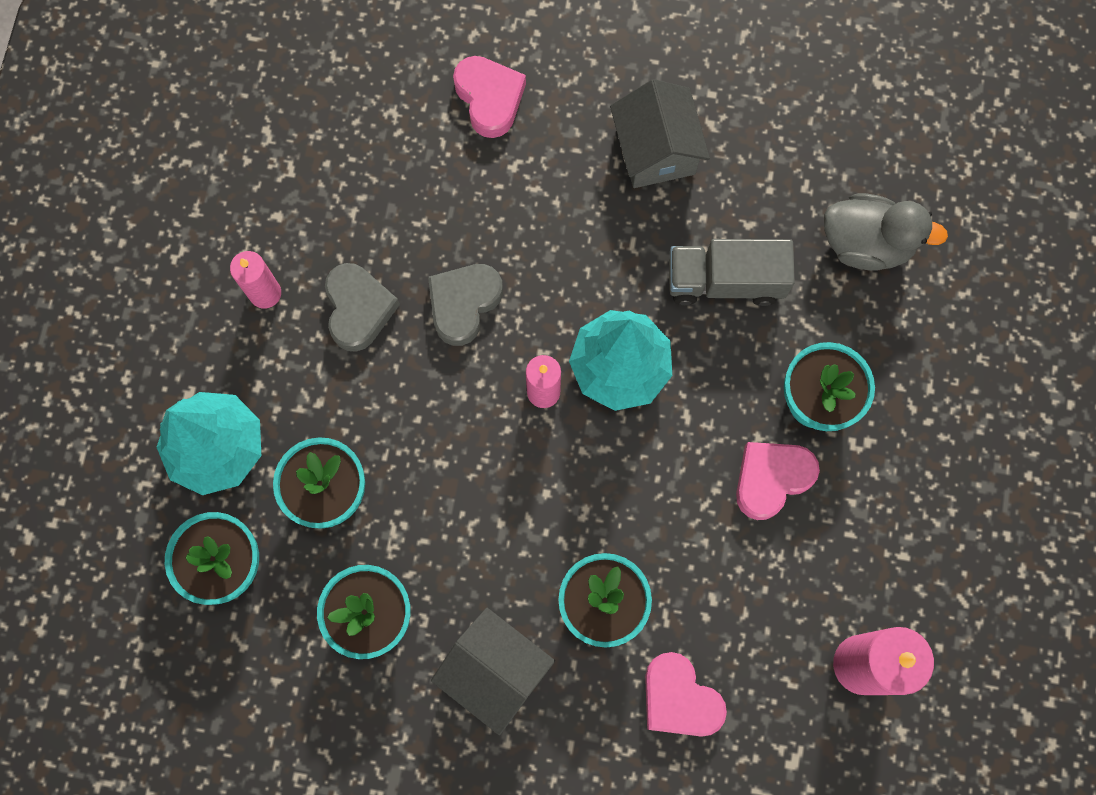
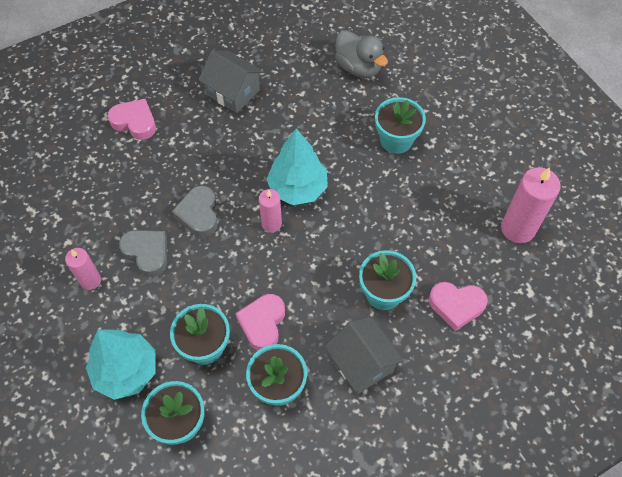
camera: 40 degrees left, 15 degrees down
(495, 671) = (361, 363): grey house -> grey house turned 60 degrees clockwise
(725, 281) = (312, 121): grey truck -> none
(771, 479) = (407, 184): pink heart -> pink heart (262, 323)
(866, 244) = (358, 67): grey duck -> grey duck turned 75 degrees clockwise

